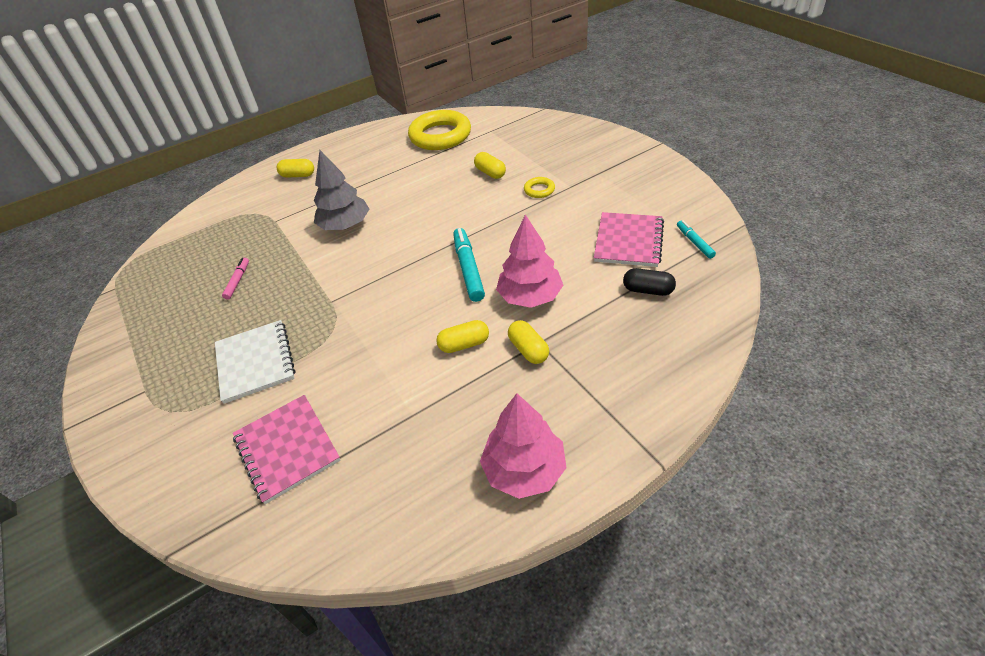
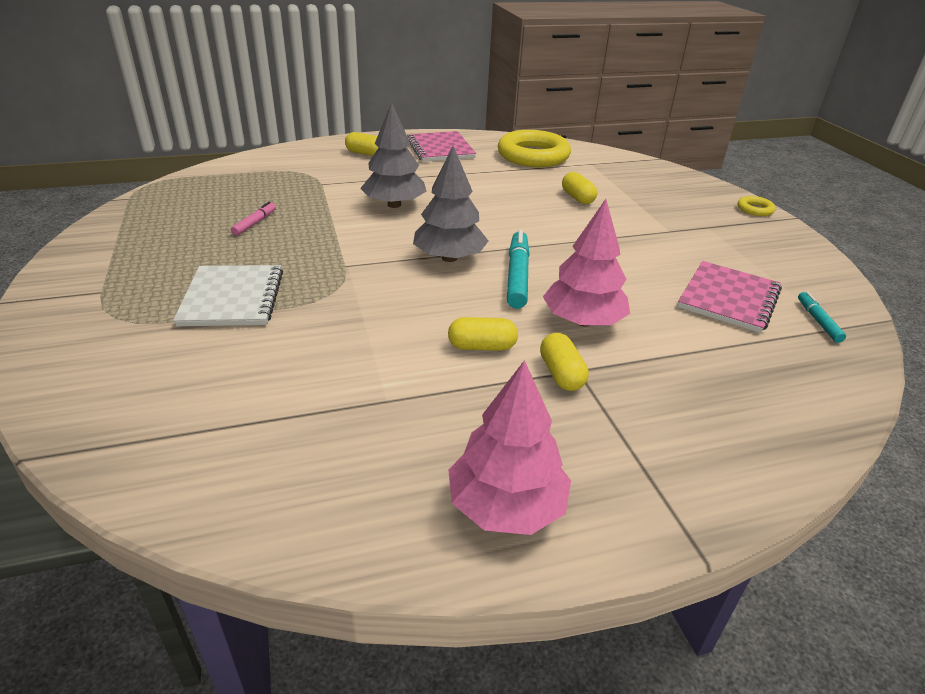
camera: 10 degrees right, 10 degrees down
(287, 449) = (220, 391): pink notebook -> pink notebook (440, 149)
(410, 267) = (449, 258): none -> grey tree
(539, 190) = (630, 225): yellow ring -> yellow ring (755, 209)
(647, 290) = (741, 354): black capsule -> none

